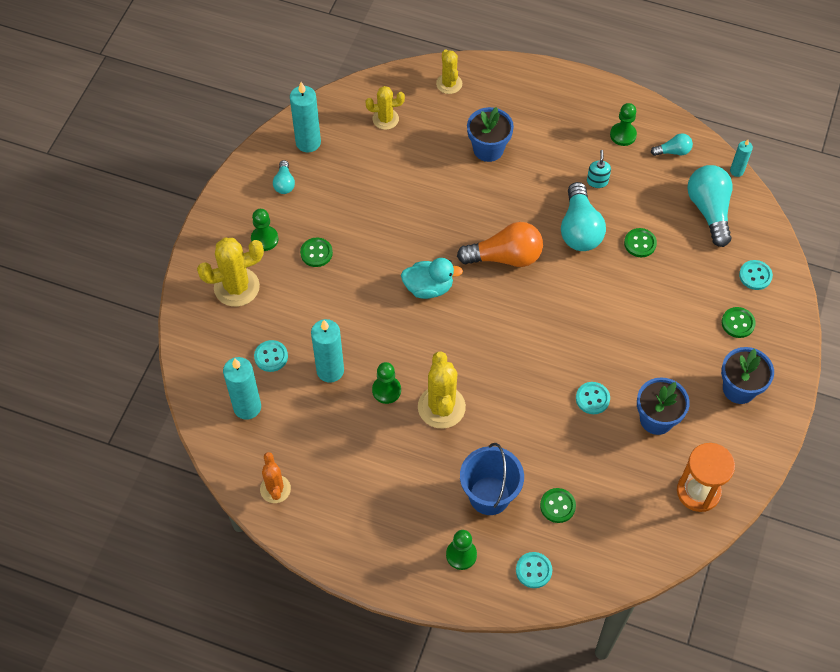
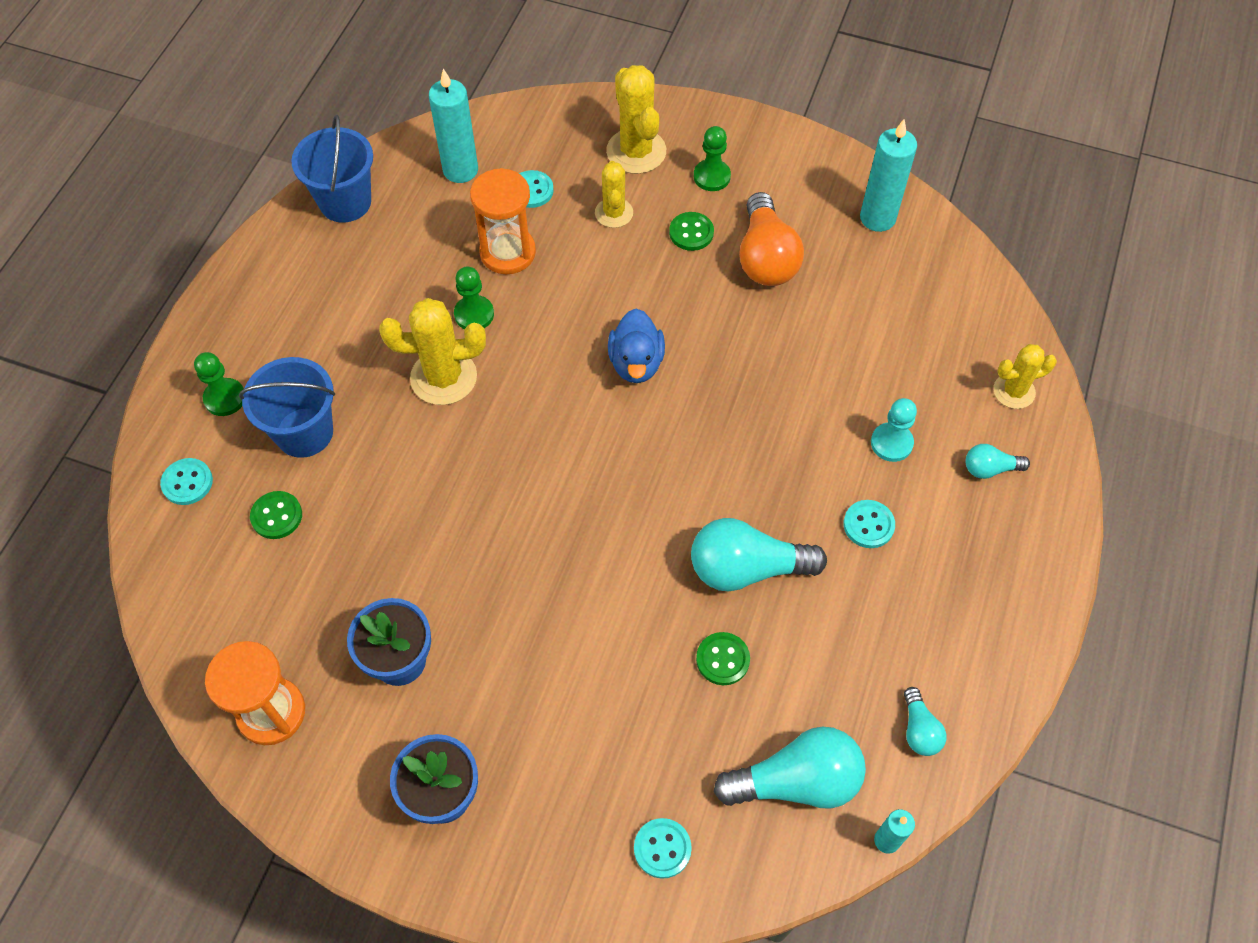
camera: 90 degrees right, 0 degrees up
(275, 489) = (345, 202): orange cactus -> blue bucket
(284, 183) = (804, 194): turquoise light bulb -> turquoise light bulb (990, 469)
(330, 370) = (507, 252): turquoise candle -> orange hourglass
(385, 119) = (932, 309): yellow cactus -> yellow cactus (614, 213)
(428, 287) = (636, 363): turquoise duck -> blue duck
(488, 149) = (891, 443): blue flower pot -> turquoise pawn
(505, 257) = (691, 461): orange light bulb -> orange light bulb (766, 257)
(592, 398) = (442, 571): turquoise button -> turquoise button (868, 525)
(597, 181) = (843, 600): turquoise soap dispenser -> none
(623, 135) = (945, 647): green pawn -> none
(738, 323) = (567, 807): green button -> none

